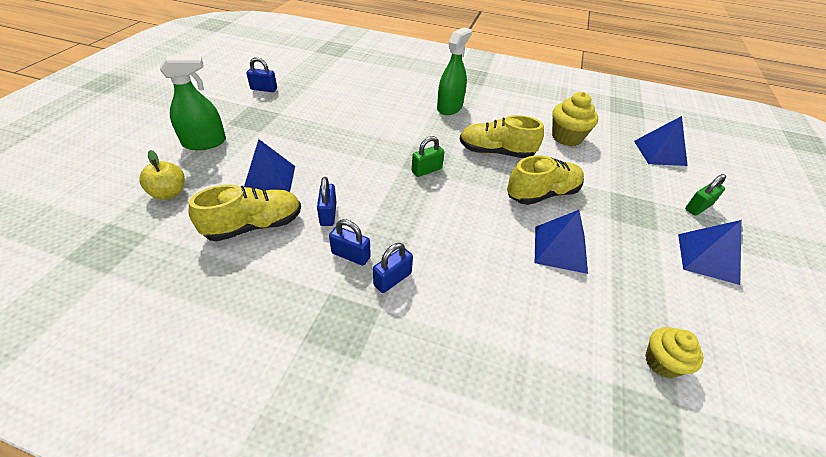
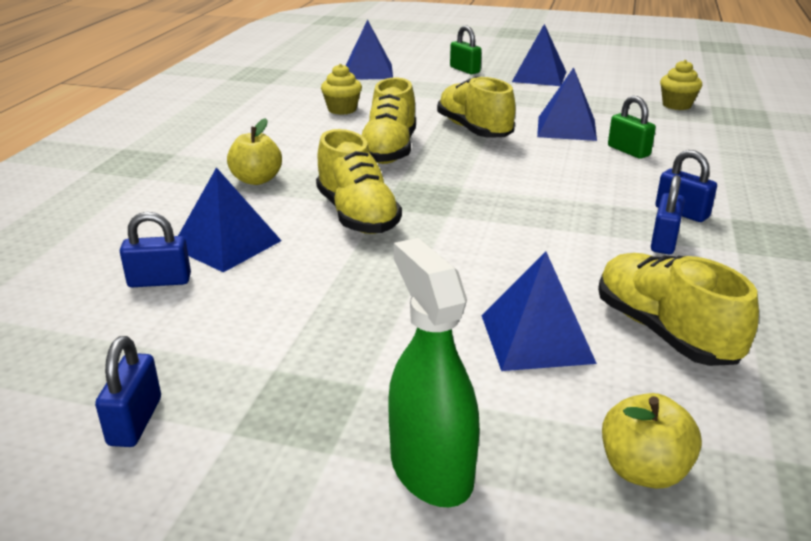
camera: 90 degrees left, 15 degrees down
(328, 214) = (594, 266): blue padlock -> blue padlock (159, 281)
(380, 101) = (226, 244): none -> blue pyramid
(404, 136) = (357, 215): none -> yellow shoe
(426, 170) = (450, 196): green padlock -> green padlock (628, 151)
(449, 107) = (256, 180): green spray bottle -> yellow apple
(566, 137) = (342, 109): yellow cupcake -> yellow cupcake, size x0.66

